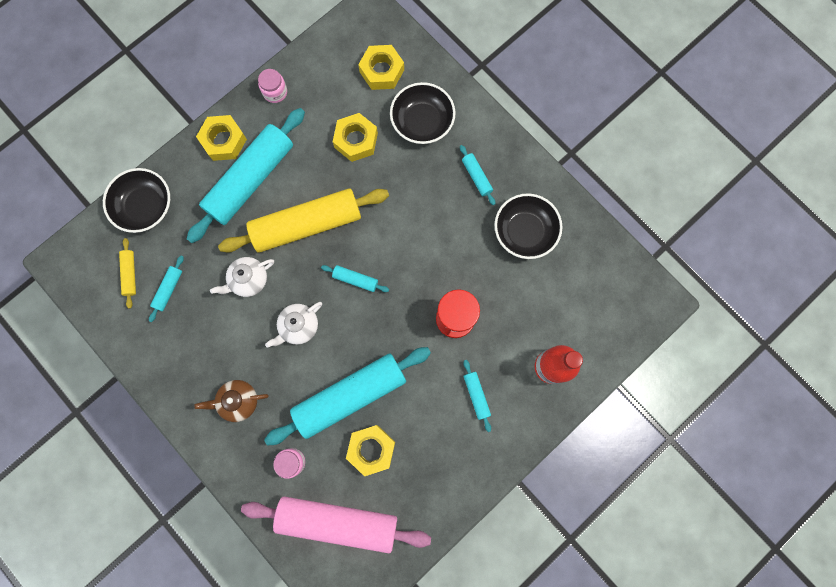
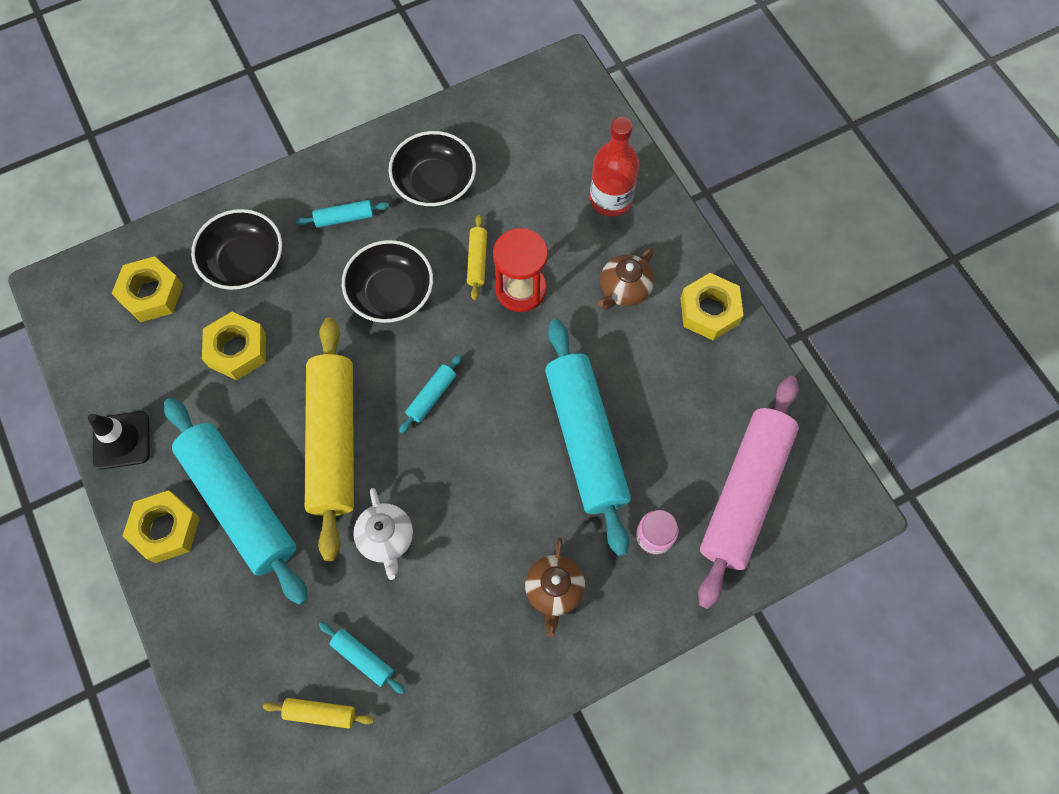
camera: 75 degrees left, 10 degrees down
(145, 206) = (222, 668): black bowl -> black bowl (391, 293)
(275, 92) = (121, 440): pink jar -> black traffic cone
(298, 326) = (473, 485): white teapot -> none
(371, 449) = (662, 430): yellow nut -> yellow nut (709, 311)
(469, 281) = (477, 260): none -> yellow rolling pin
(476, 395) = (624, 289): turquoise rolling pin -> brown teapot

